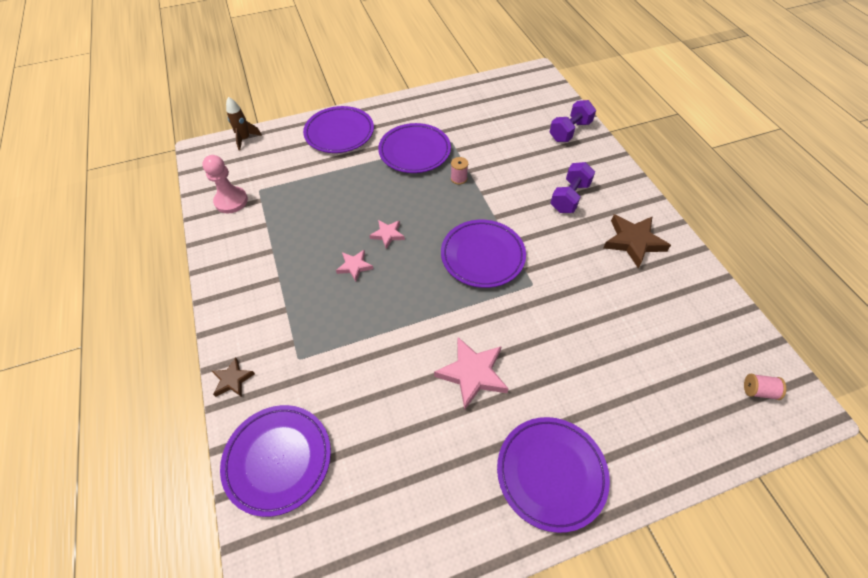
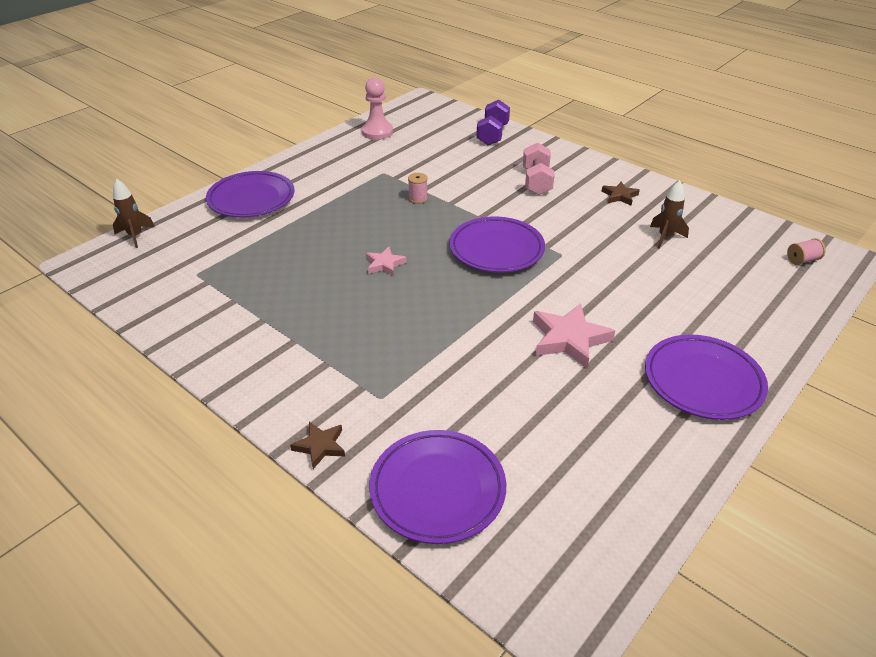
camera: 30 degrees left, 15 degrees down
(231, 201) = (169, 294): pink pawn -> pink pawn (377, 132)
(354, 266) = (372, 301): pink star -> none
(414, 151) = (352, 191): purple plate -> none
(569, 197) = (536, 182): purple dumbbell -> pink dumbbell
(633, 242) = (619, 196): brown star -> brown star, size x0.57
(640, 305) = (665, 237): none -> brown rocket

